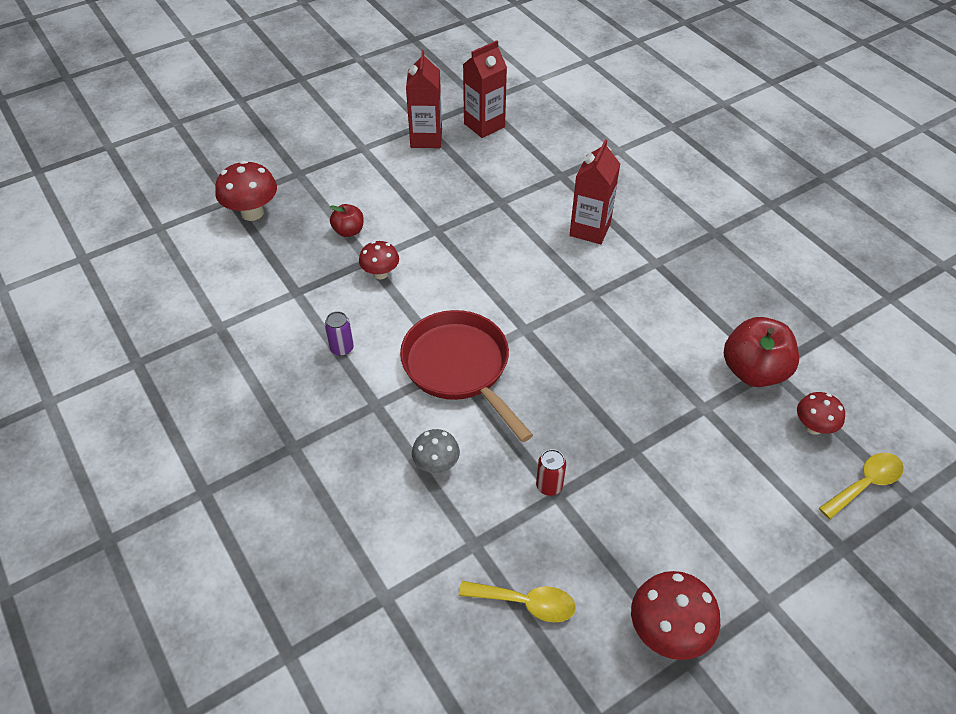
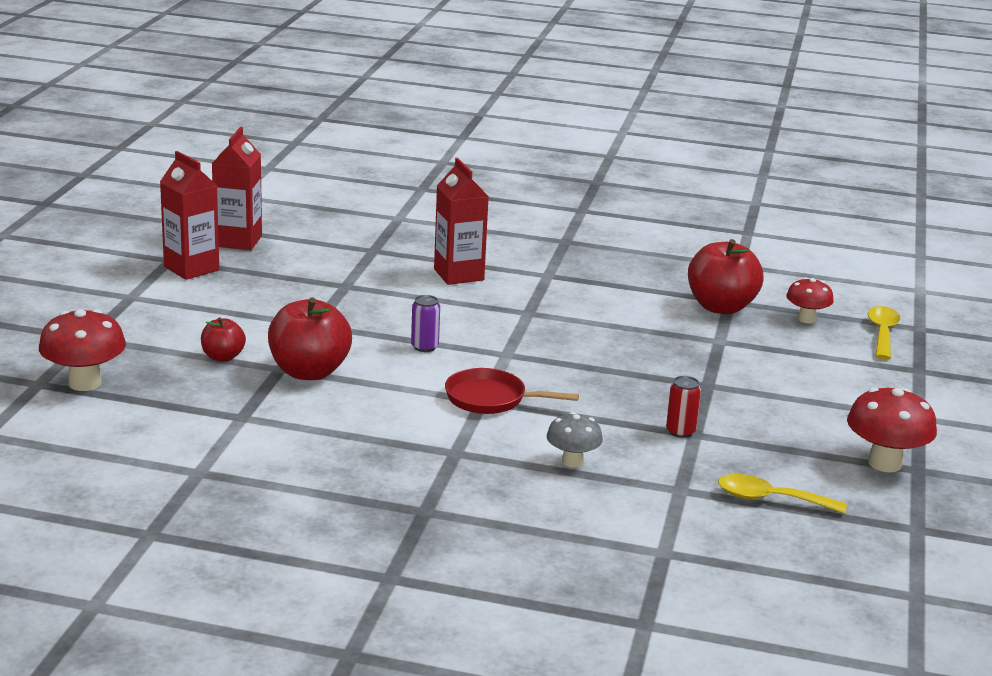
camera: 45 degrees left, 25 degrees down
(342, 348) = (359, 433): purple can -> purple can (424, 347)
(380, 273) = (309, 372): red mushroom -> red apple
(459, 367) = (490, 399): red pan -> red pan, size x0.62
(525, 603) = (770, 499): yellow spoon -> yellow spoon turned 135 degrees counterclockwise

